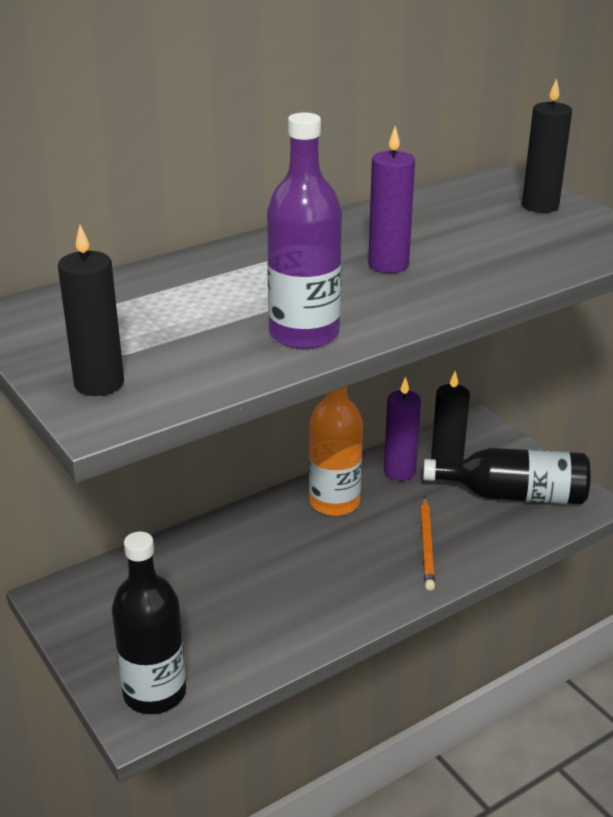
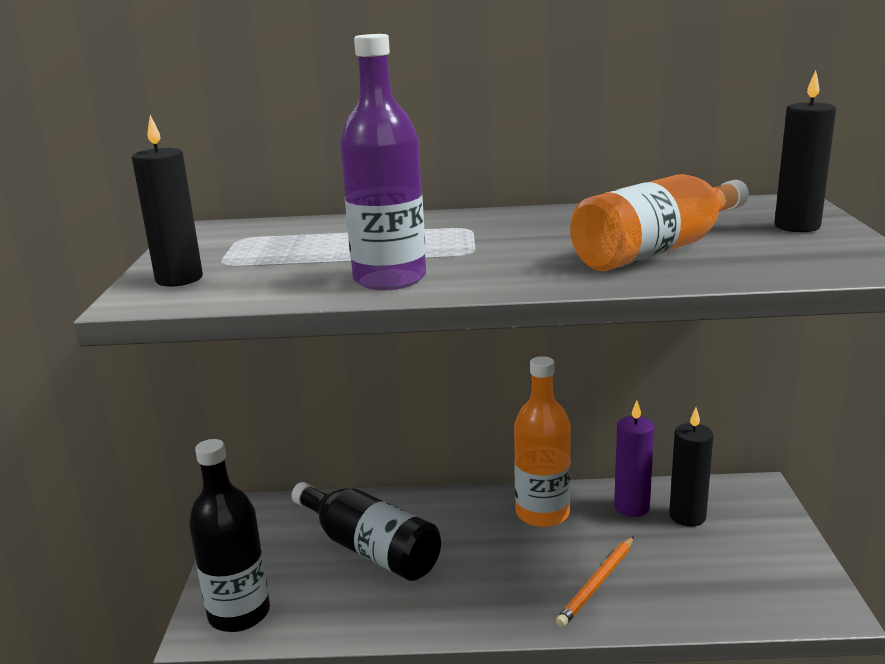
camera: 35 degrees right, 10 degrees down
(388, 265) = (554, 246): purple candle -> none
(473, 253) = (658, 250): none -> orange bottle
(513, 495) = (738, 568): black bottle -> black bottle (369, 548)

